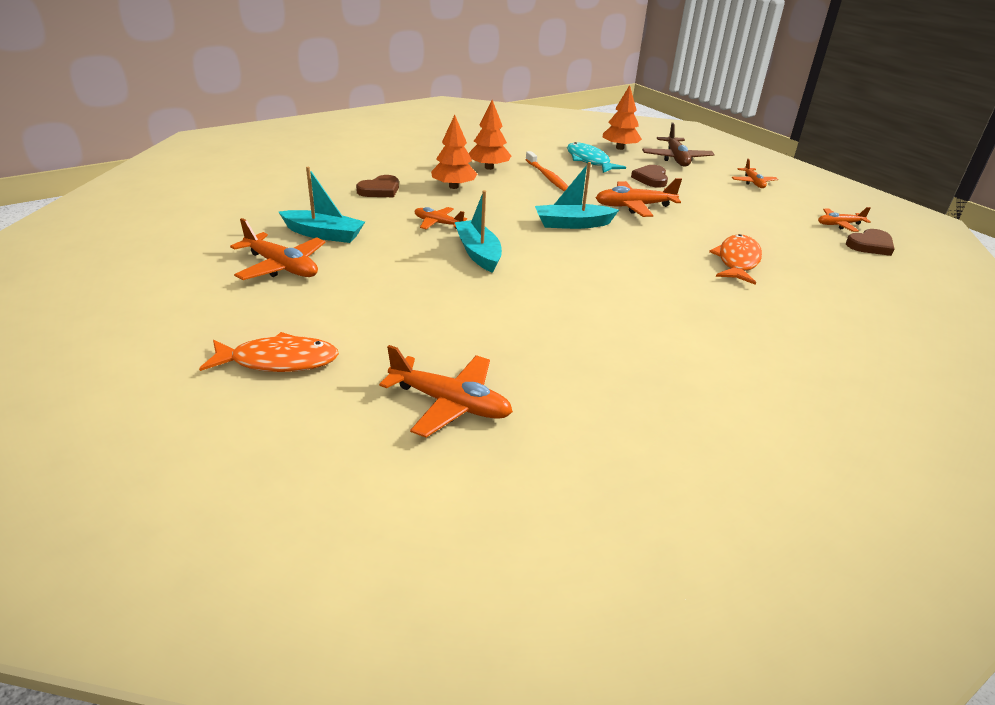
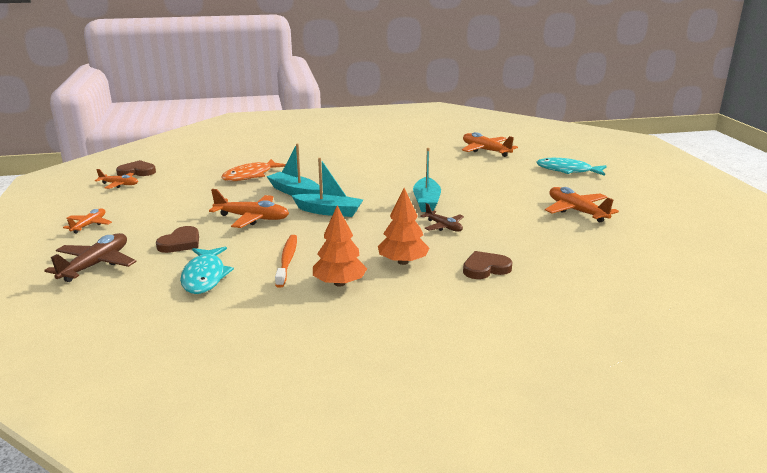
camera: 155 degrees left, 10 degrees down
(279, 361) = (567, 170): orange fish -> turquoise fish
(324, 234) = (546, 230): turquoise boat -> turquoise boat (295, 192)
(438, 223) = (443, 226): orange plane -> brown plane
(619, 148) = (127, 293): orange tree -> none

